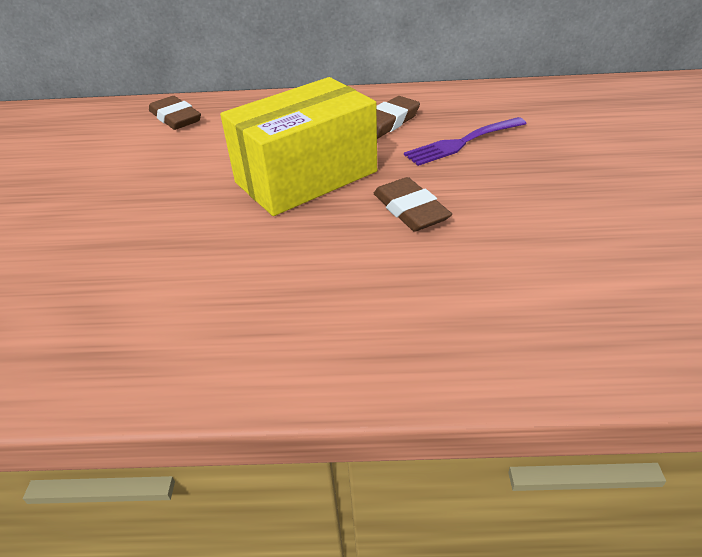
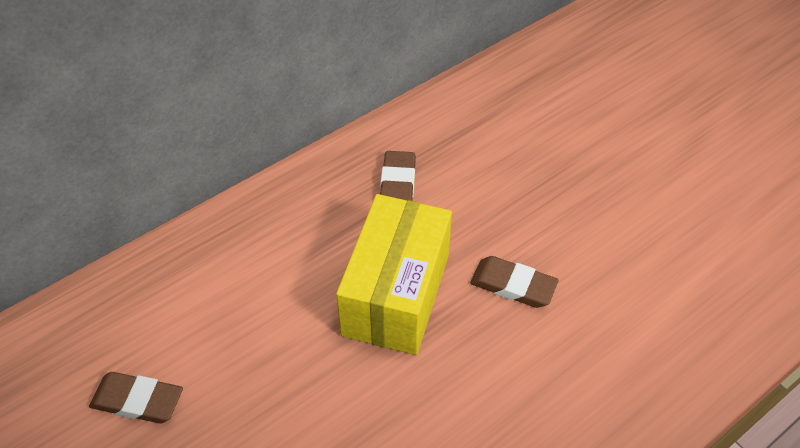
camera: 40 degrees left, 10 degrees up
(175, 118) = (175, 283): brown eraser -> brown eraser (137, 401)
(463, 142) = (483, 182): purple fork -> none

